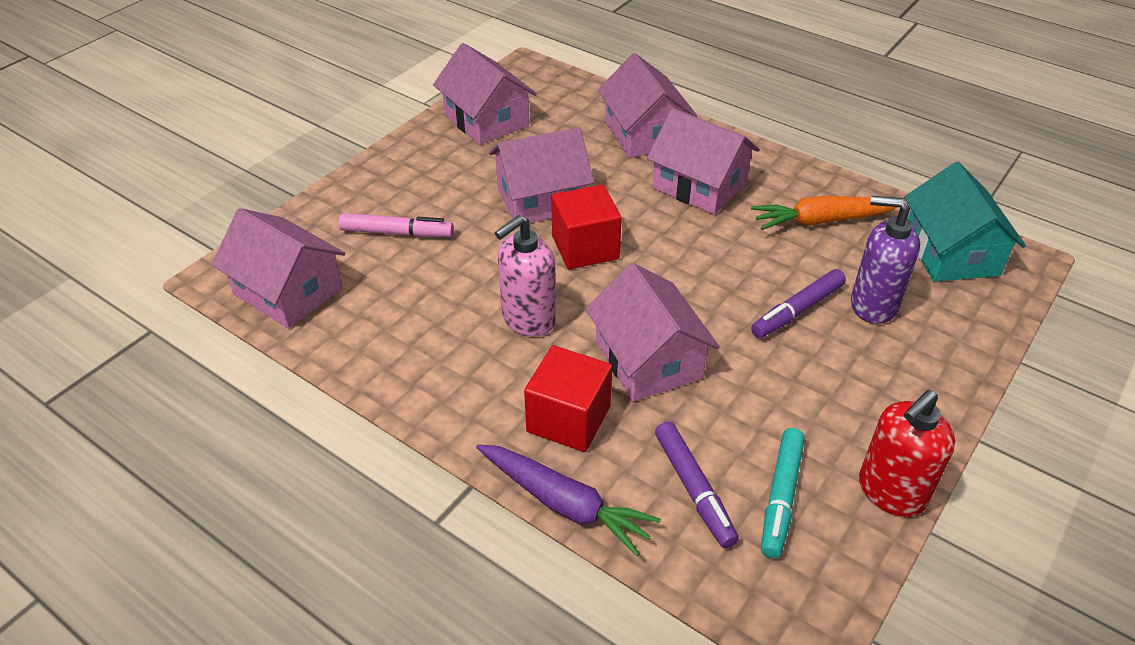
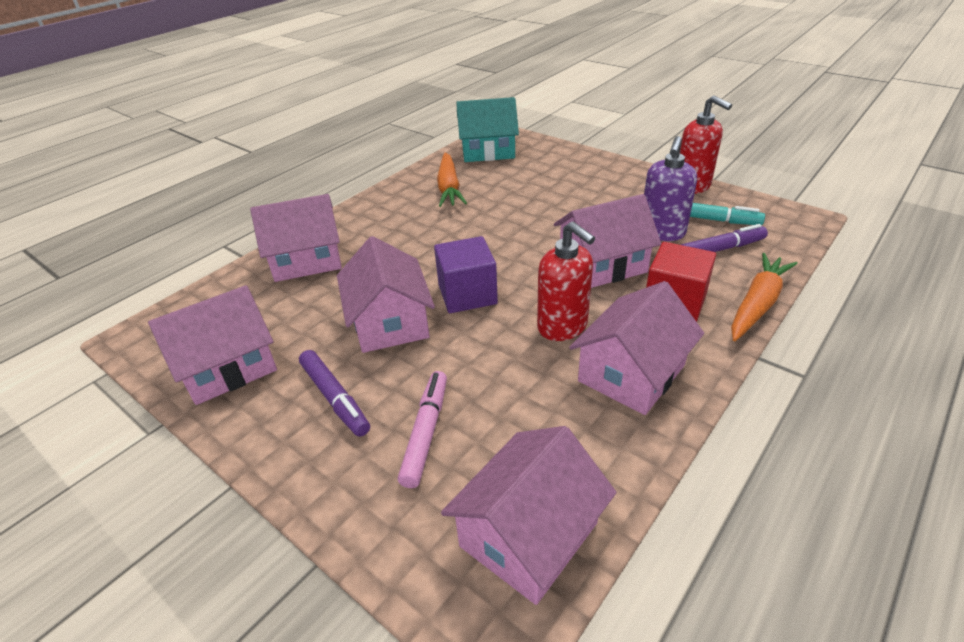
camera: 85 degrees left, 5 degrees down
(528, 319) = (563, 326): pink soap dispenser -> red soap dispenser
(564, 504) = (757, 304): purple carrot -> orange carrot
(585, 247) = (467, 294): red cube -> purple cube
(699, 185) = (393, 234): pink house -> pink house (631, 373)
(798, 310) = (543, 203): purple marker -> purple marker (334, 397)
(873, 305) = (537, 178): purple soap dispenser -> purple soap dispenser (662, 232)

